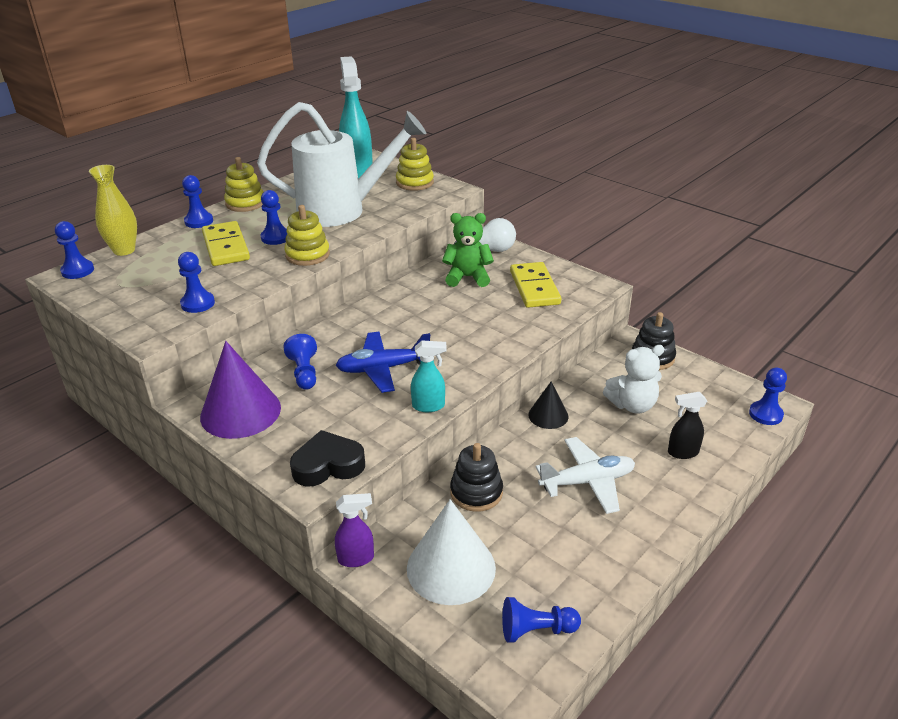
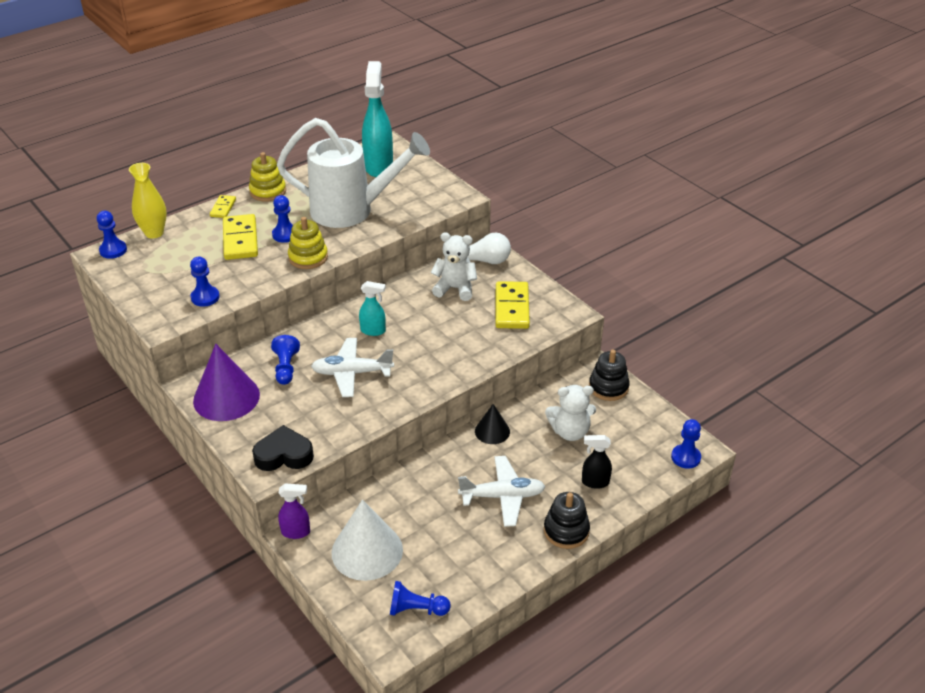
camera: 10 degrees right, 5 degrees up
(199, 221) = (223, 208): blue pawn -> yellow domino
(383, 369) = (352, 373): blue plane -> white plane
(415, 183) = (428, 184): yellow stacking toy -> none
(429, 406) = (379, 414): turquoise spray bottle -> turquoise spray bottle (373, 331)
(467, 277) = (455, 288): green teddy bear -> white teddy bear
(476, 492) = (407, 492): black stacking toy -> black stacking toy (566, 531)

